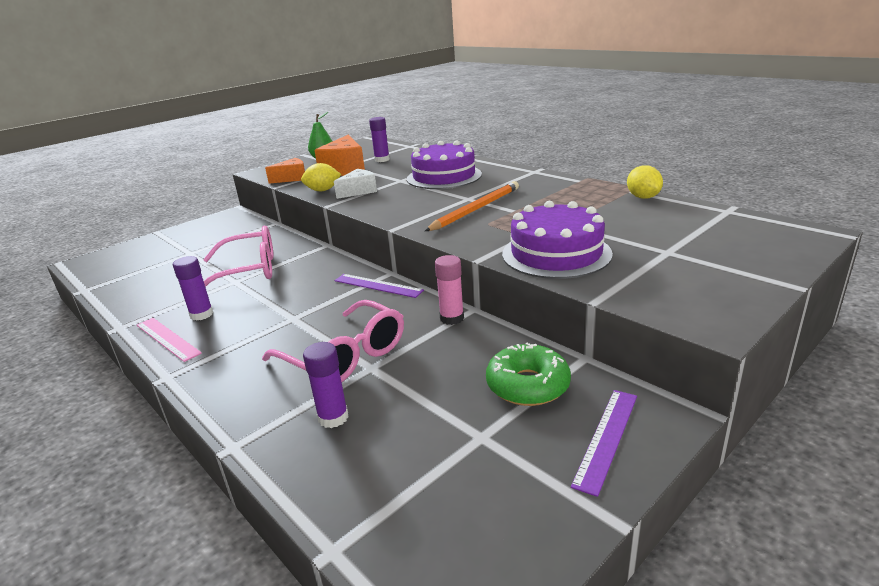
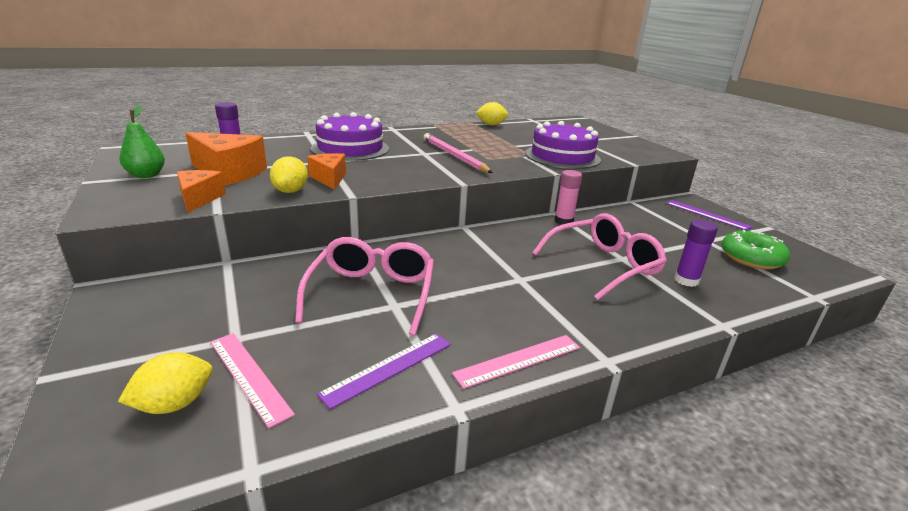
camera: 75 degrees left, 0 degrees up
(133, 260) = (175, 404): none -> yellow lemon
(154, 267) = (248, 376): none -> pink ruler
(201, 314) = (470, 333): purple glue stick -> none
(358, 191) = (329, 179): white cheese -> orange cheese
(378, 285) = (485, 235): purple ruler -> purple ruler (388, 368)
(476, 209) = (454, 156): orange pencil -> pink pencil
(527, 385) = (656, 219): green donut -> green donut (751, 258)

